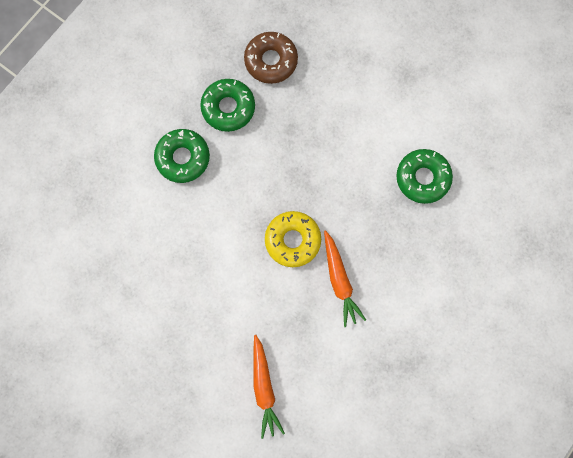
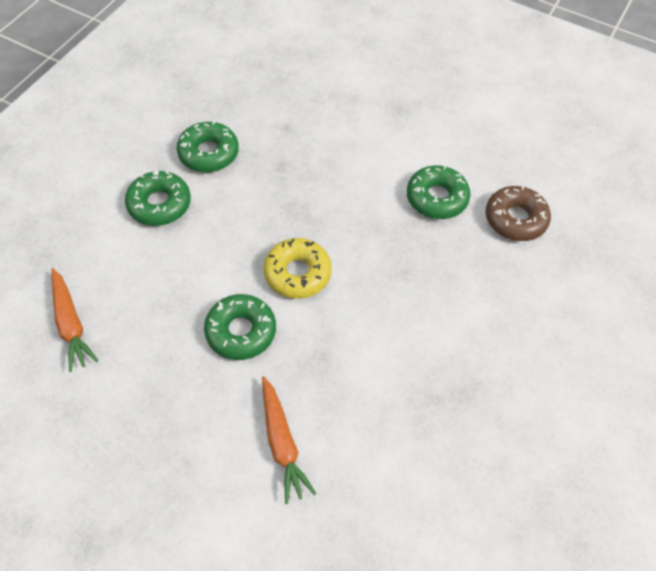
camera: 10 degrees left, 20 degrees down
(241, 289) = (241, 331): none -> green donut
(271, 61) = (252, 108): brown donut -> brown donut (515, 219)
(339, 280) = (360, 309): orange carrot -> orange carrot (70, 323)

